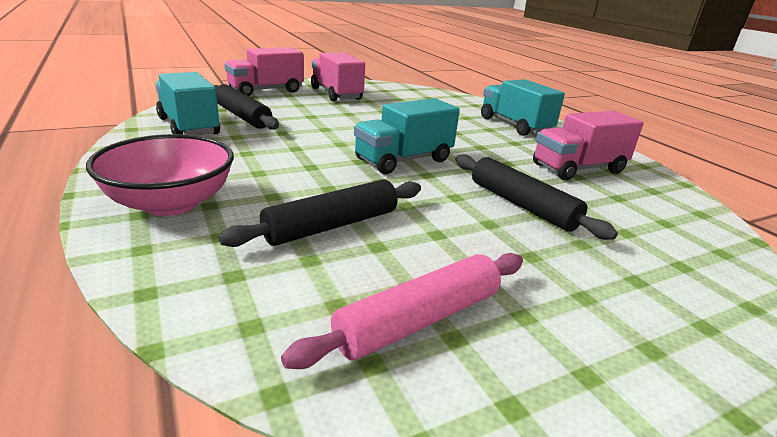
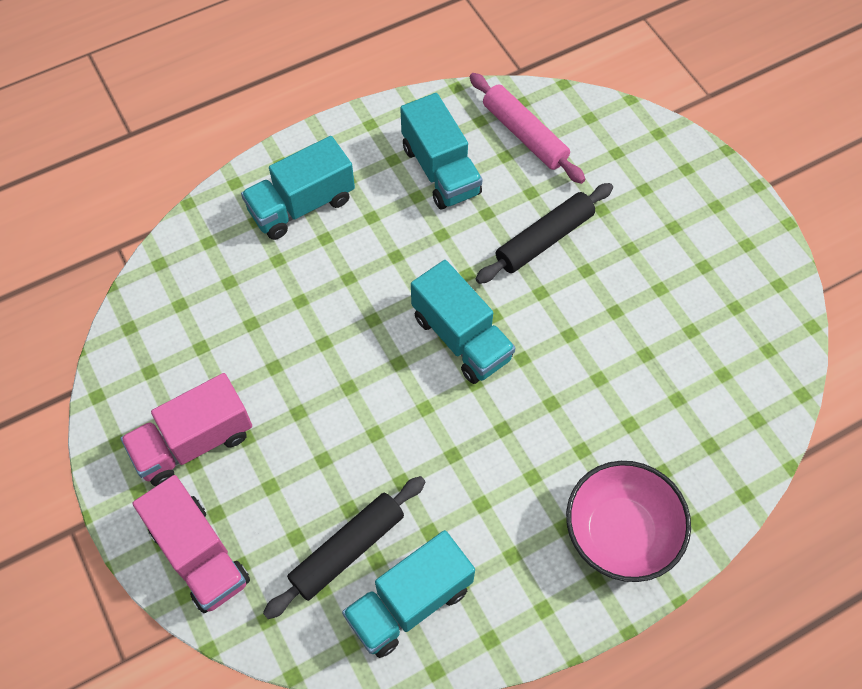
camera: 90 degrees left, 35 degrees up
(332, 226) = (624, 390): black rolling pin -> none
(419, 320) = (725, 326): pink rolling pin -> pink rolling pin (524, 135)
(578, 169) = (440, 170): pink truck -> turquoise truck

